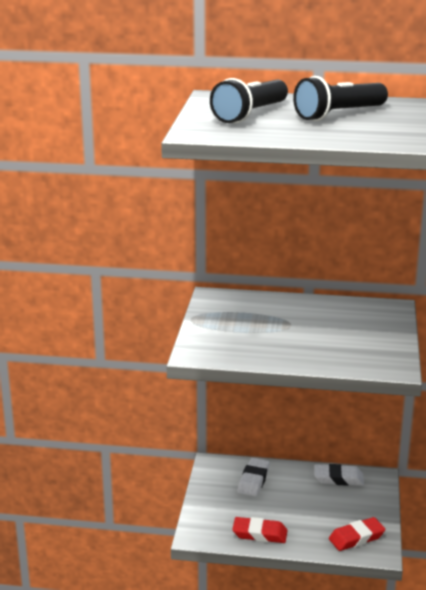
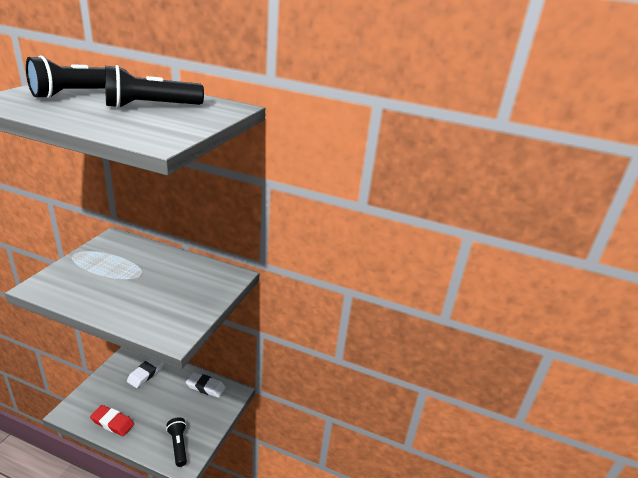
camera: 10 degrees right, 5 degrees up
(356, 538) = (178, 445): red eraser -> black flashlight

